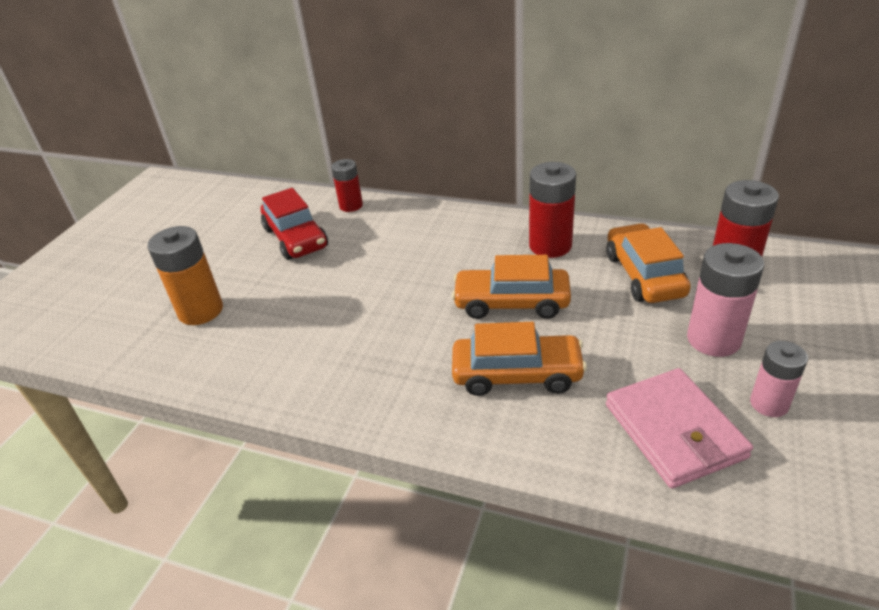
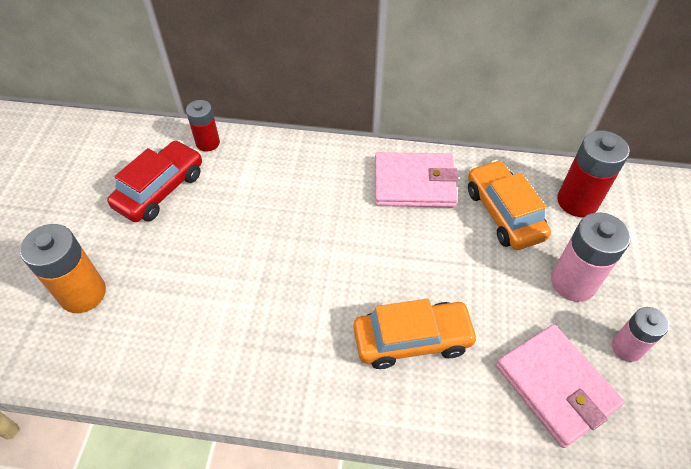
camera: 15 degrees left, 15 degrees up
(296, 238) = (160, 189): red car -> red car turned 105 degrees counterclockwise
(511, 303) = (391, 256): orange car -> none
(550, 245) = (414, 183): red battery -> pink wallet

